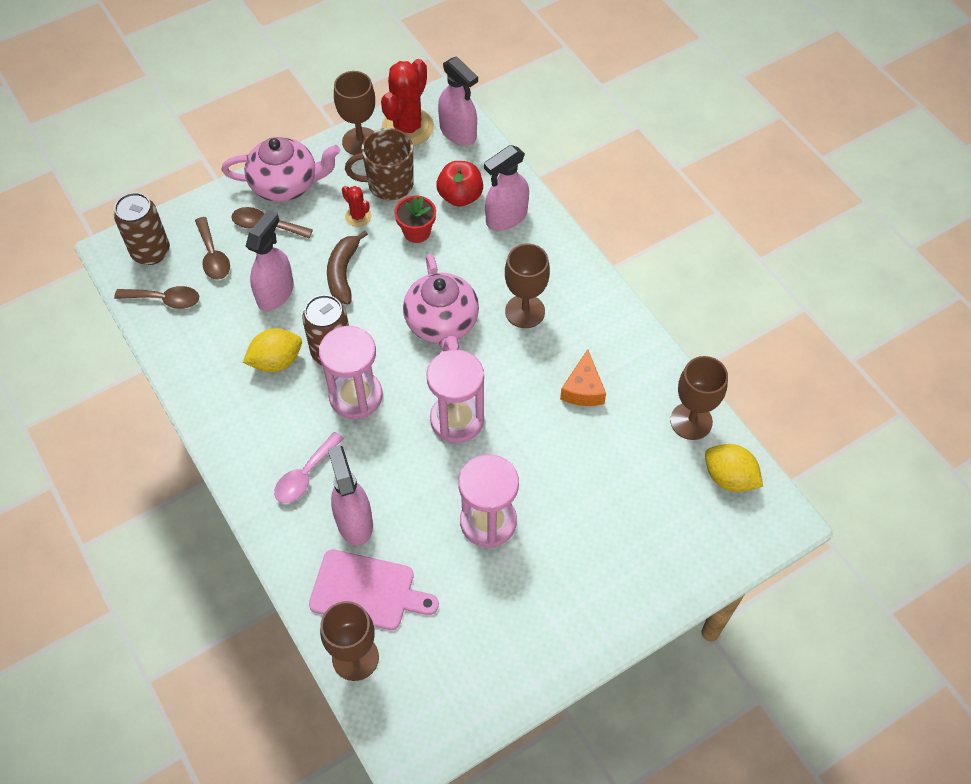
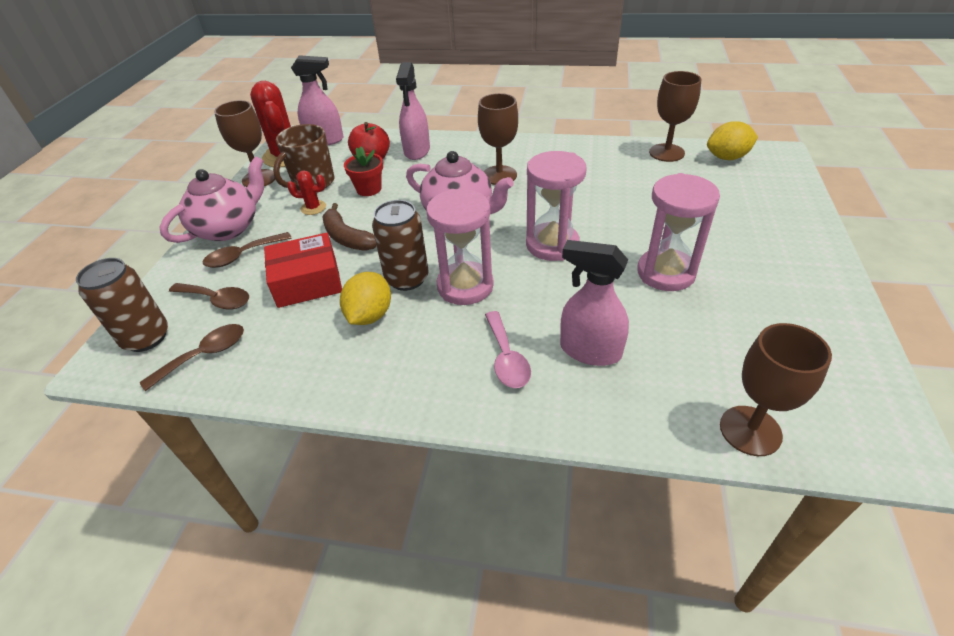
camera: 45 degrees left, 15 degrees down
(275, 293) = (307, 282): pink spray bottle -> red box
(367, 591) = (675, 381): pink cutting board -> none
(583, 389) = (592, 180): orange cheese -> none

